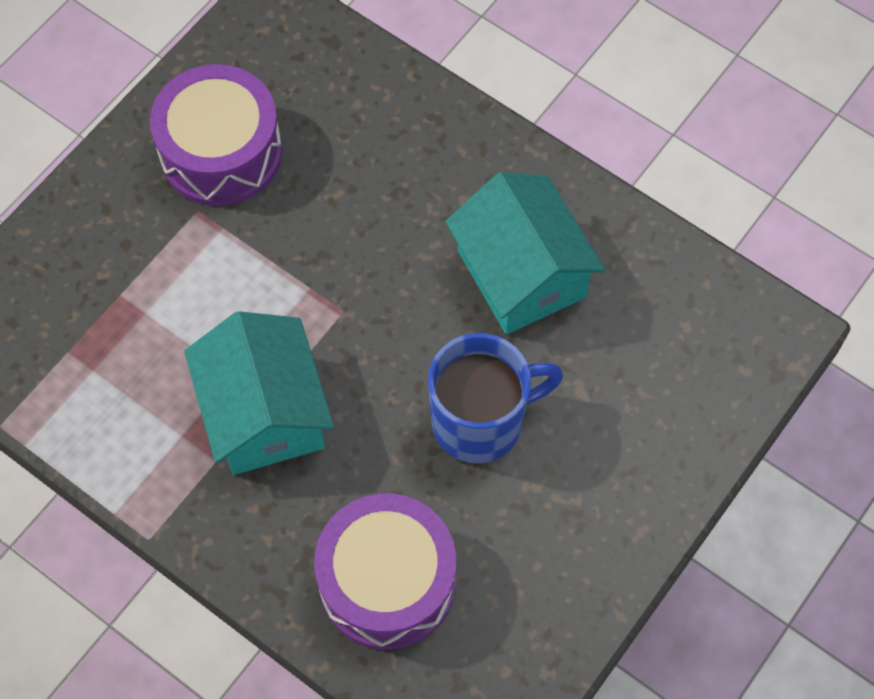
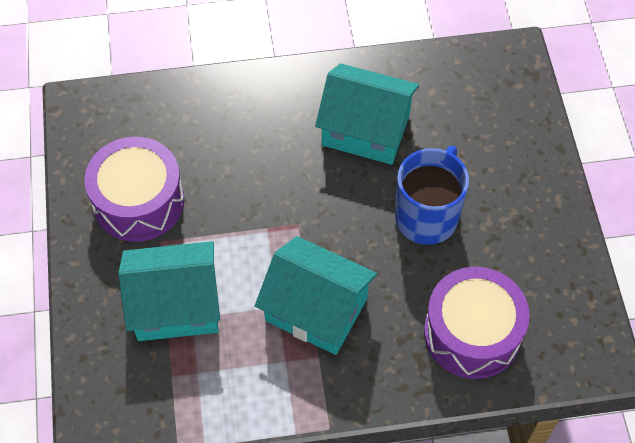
camera: 45 degrees left, 5 degrees down
(143, 287) = (176, 305): none -> turquoise house

